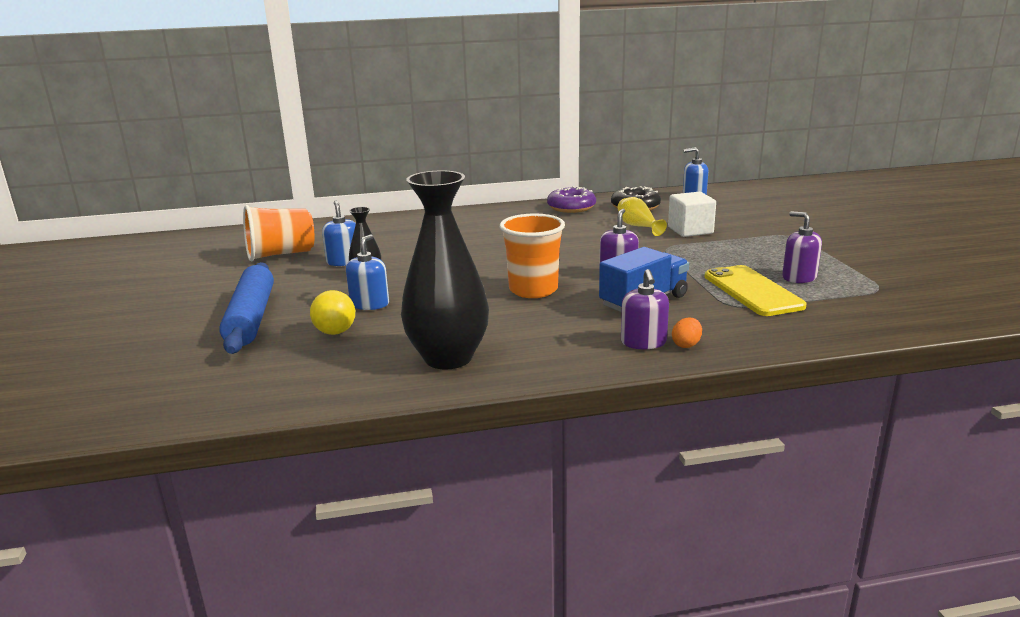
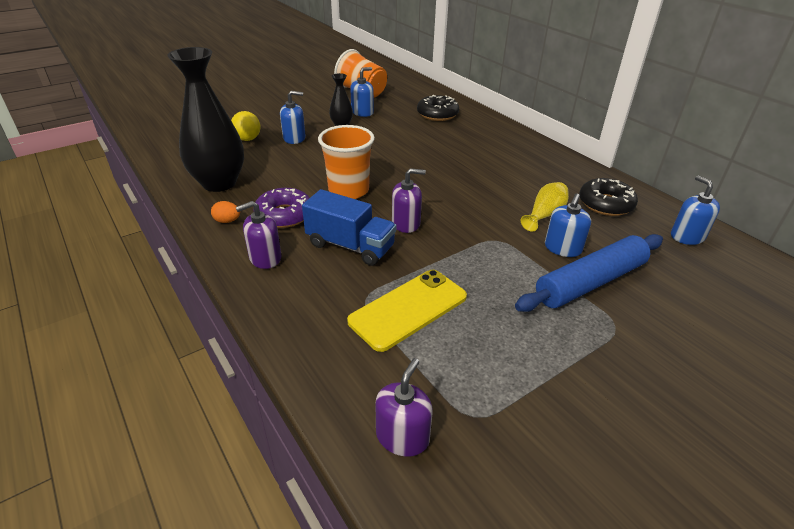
camera: 65 degrees right, 15 degrees up
(251, 318) = (260, 111): blue rolling pin -> blue rolling pin (590, 282)
(400, 230) = (437, 114): none -> black donut
(571, 207) = (565, 170): purple donut -> purple donut (284, 215)
(686, 345) = (266, 281): orange egg -> orange egg (227, 221)
(690, 230) = (562, 248): white cube -> blue soap dispenser
(799, 277) = (470, 341): purple soap dispenser -> purple soap dispenser (402, 436)

